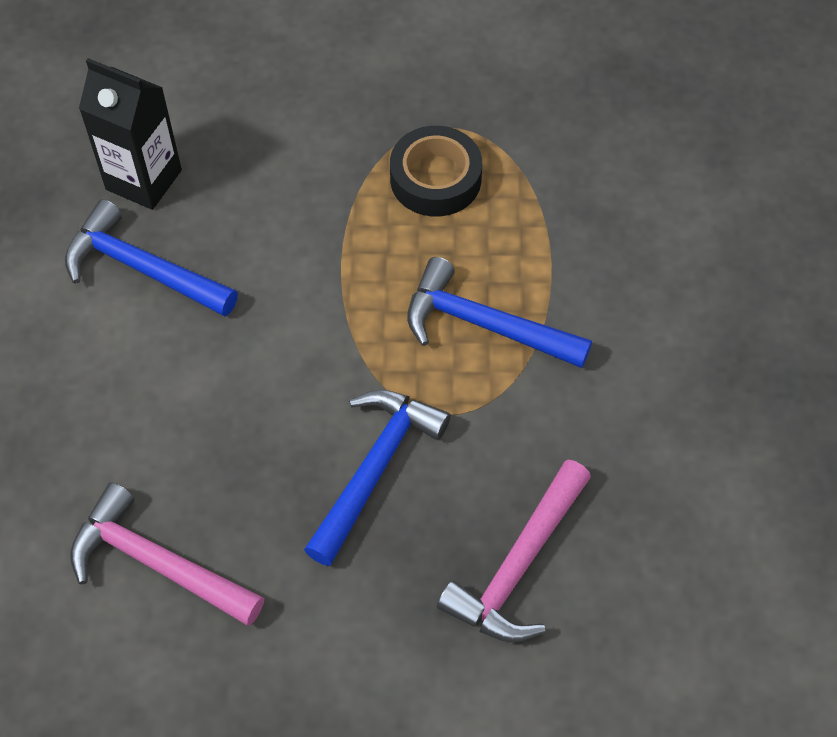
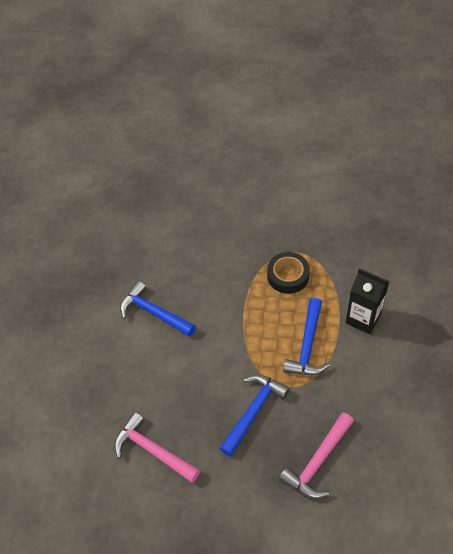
camera: 10 degrees right, 5 degrees down
(144, 180) = (157, 272): black carton -> black carton (363, 318)
(485, 325) = (307, 345): blue hammer -> blue hammer turned 105 degrees counterclockwise

